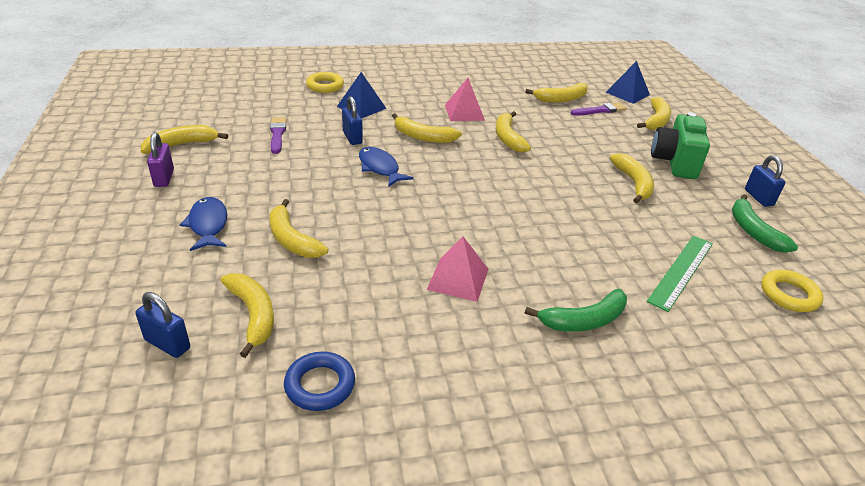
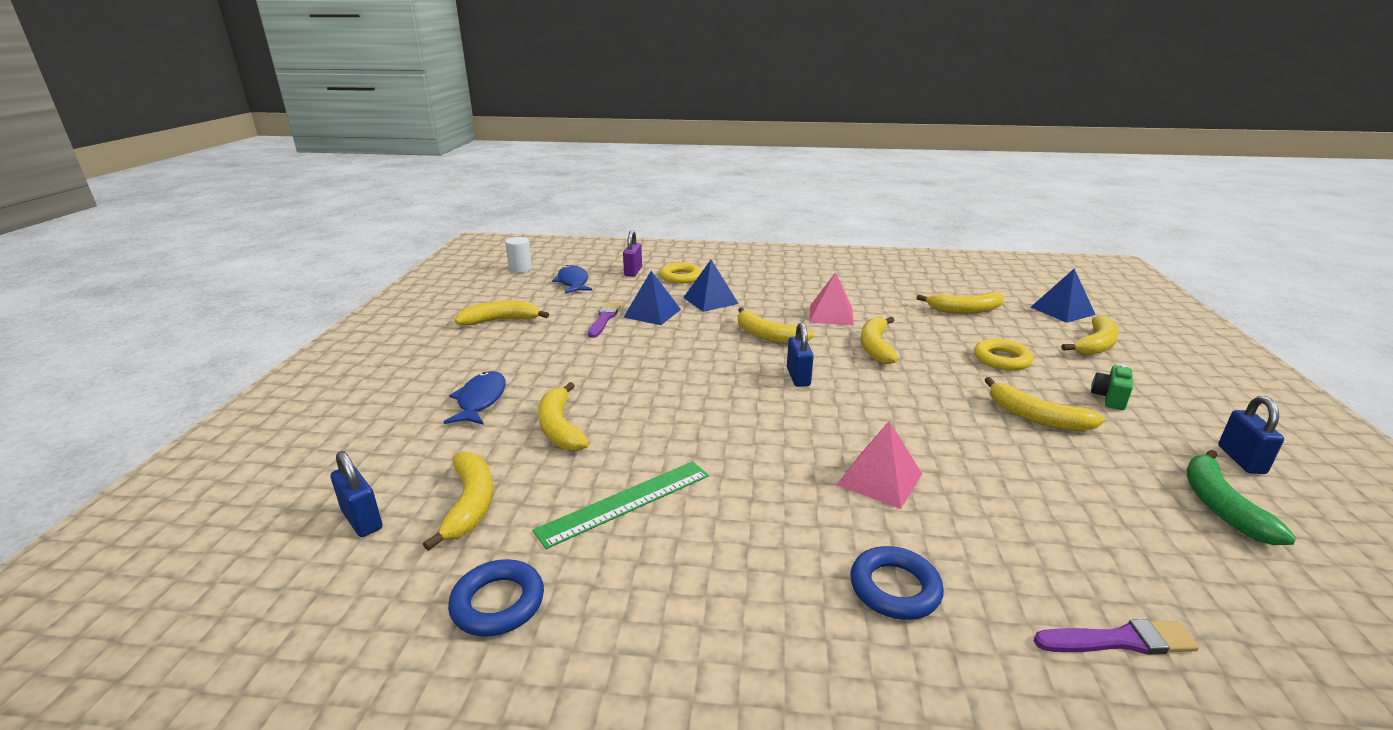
camera: 20 degrees right, 10 degrees down
(164, 178) = (465, 350): purple padlock -> purple padlock (633, 272)
(169, 88) = (520, 269): none -> white cylinder
(317, 124) = (652, 313): none -> blue pyramid
(352, 138) = (684, 329): blue padlock -> blue padlock (798, 377)
(380, 168) = (700, 364): blue fish -> blue fish (573, 282)
(458, 279) = (737, 502): pink pyramid -> pink pyramid (880, 479)
(584, 320) = (894, 588): green banana -> blue ring
(600, 110) = (1015, 327): purple brush -> purple brush (1119, 640)
(633, 183) = (1036, 417): yellow banana -> yellow banana turned 120 degrees clockwise
(674, 162) = (1109, 398): green camera -> green camera, size x0.50
(681, 271) = (1076, 544): green ruler -> green ruler (625, 502)
(789, 295) = (1268, 613): yellow ring -> yellow ring (1001, 359)

